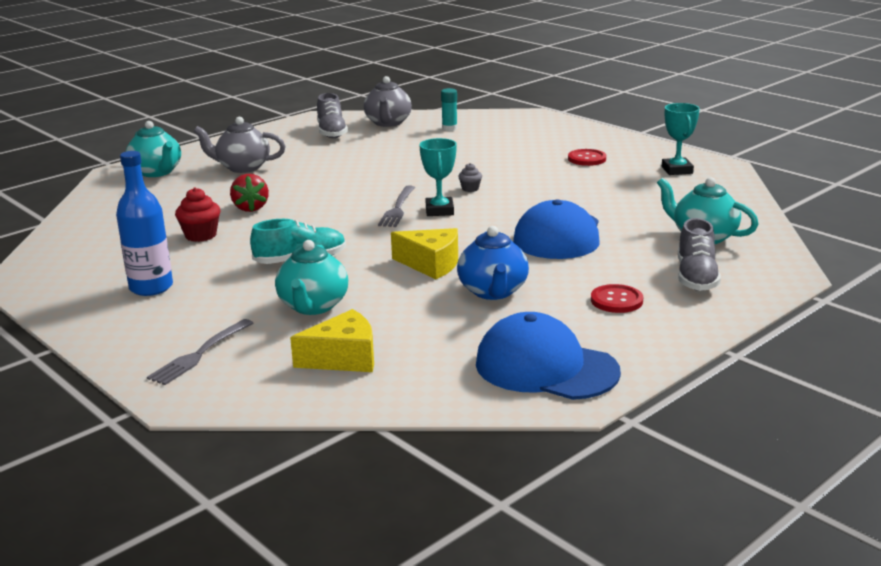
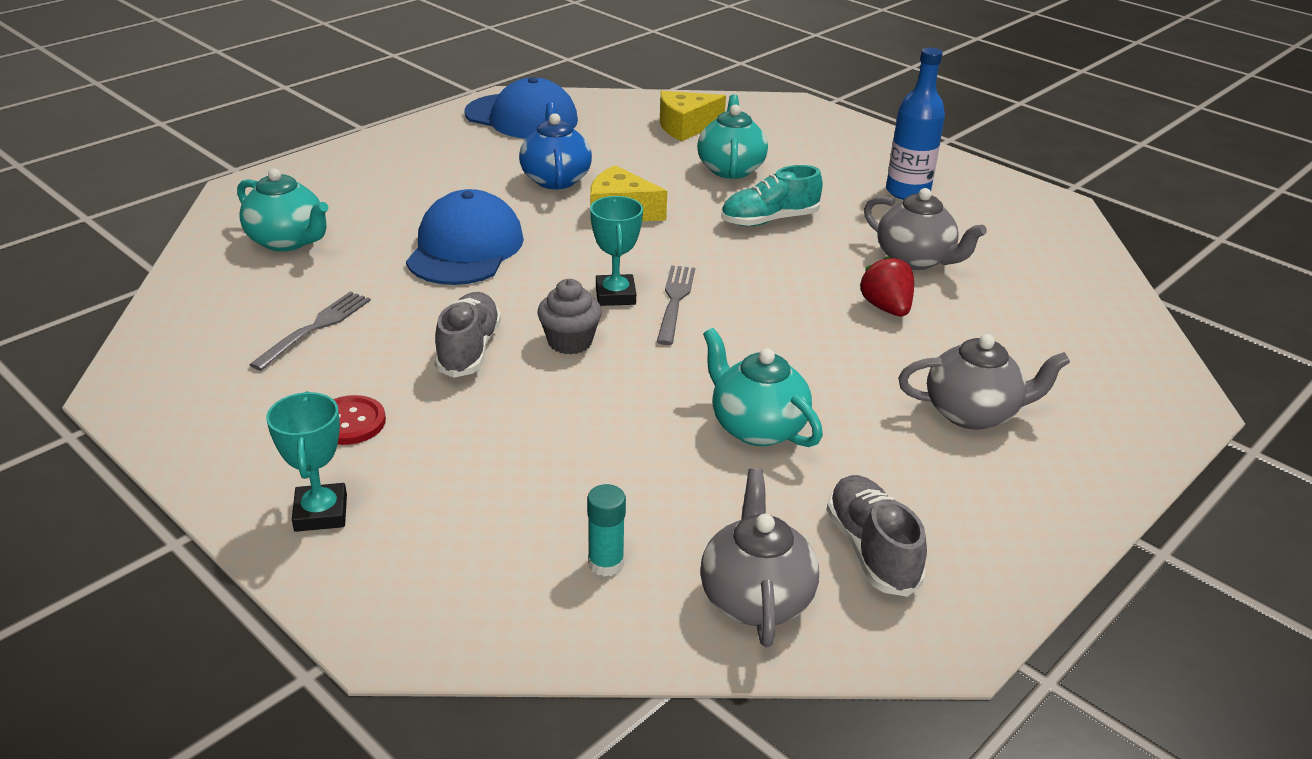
camera: 175 degrees right, 10 degrees up
(157, 172) = (1113, 403): turquoise teapot -> turquoise teapot (757, 427)
(200, 354) = (807, 132): grey fork -> grey fork (315, 328)
(201, 235) = (915, 259): red cupcake -> grey teapot
(470, 189) = (570, 342): grey cupcake -> grey cupcake, size x1.70
(616, 300) = (436, 167): red button -> none
(677, 170) = (212, 382): turquoise trophy -> turquoise trophy (321, 513)
(696, 277) = (340, 189): grey shoe -> grey shoe (469, 350)

